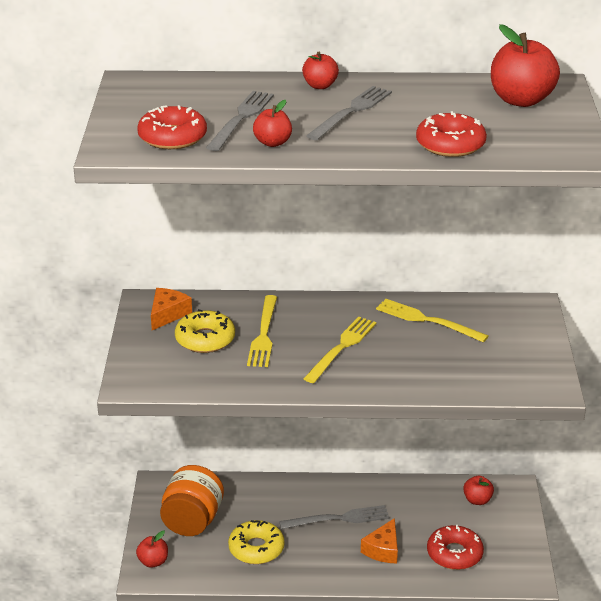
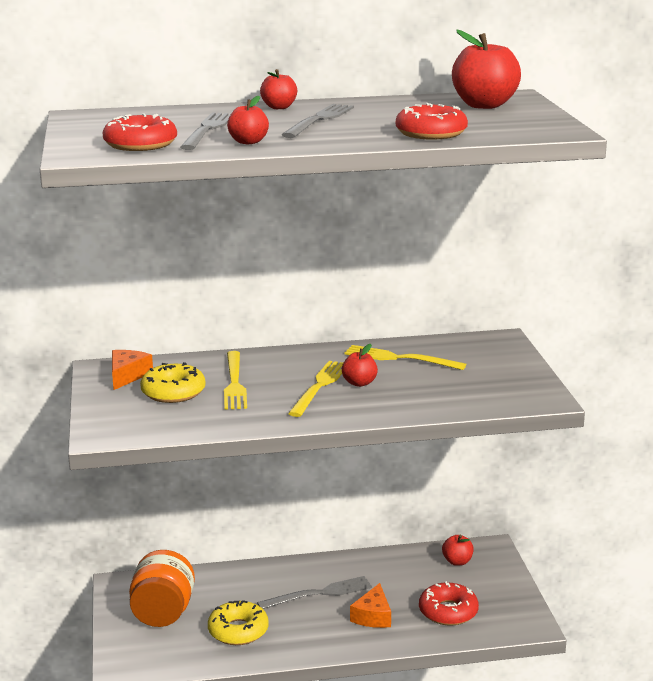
camera: 10 degrees left, 10 degrees down
(153, 562) = (127, 656): red apple -> red apple (359, 383)

